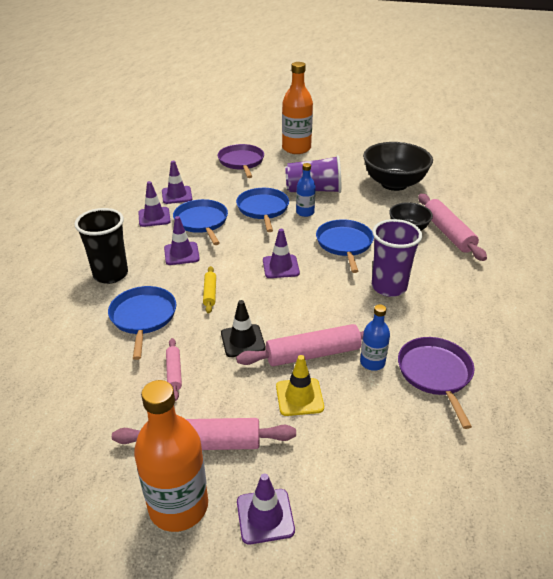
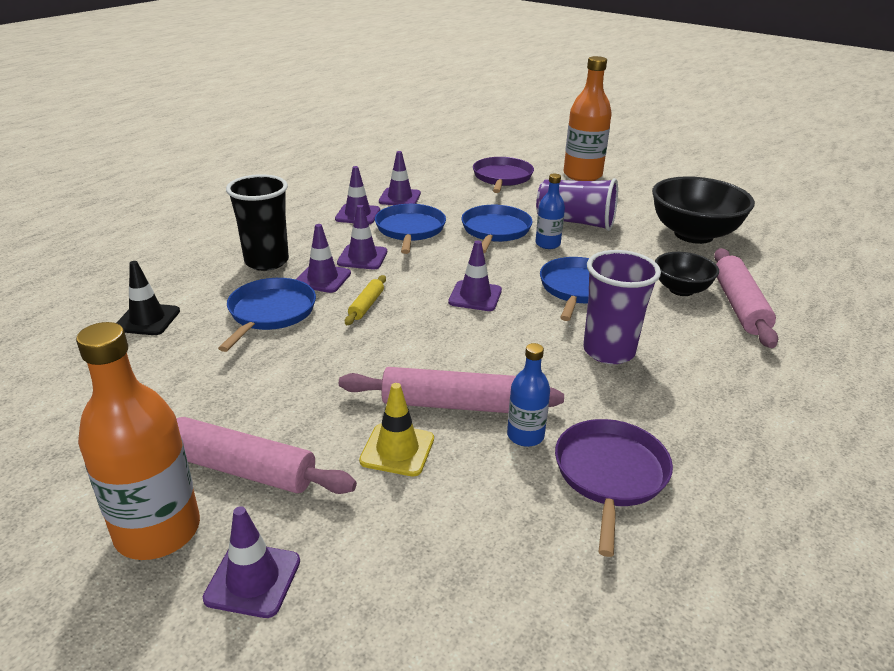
camera: 20 degrees right, 5 degrees down
(163, 279) = (322, 278): none -> purple traffic cone
(174, 372) = (262, 380): pink rolling pin -> none
(243, 341) = (369, 366): black traffic cone -> black traffic cone (147, 319)

